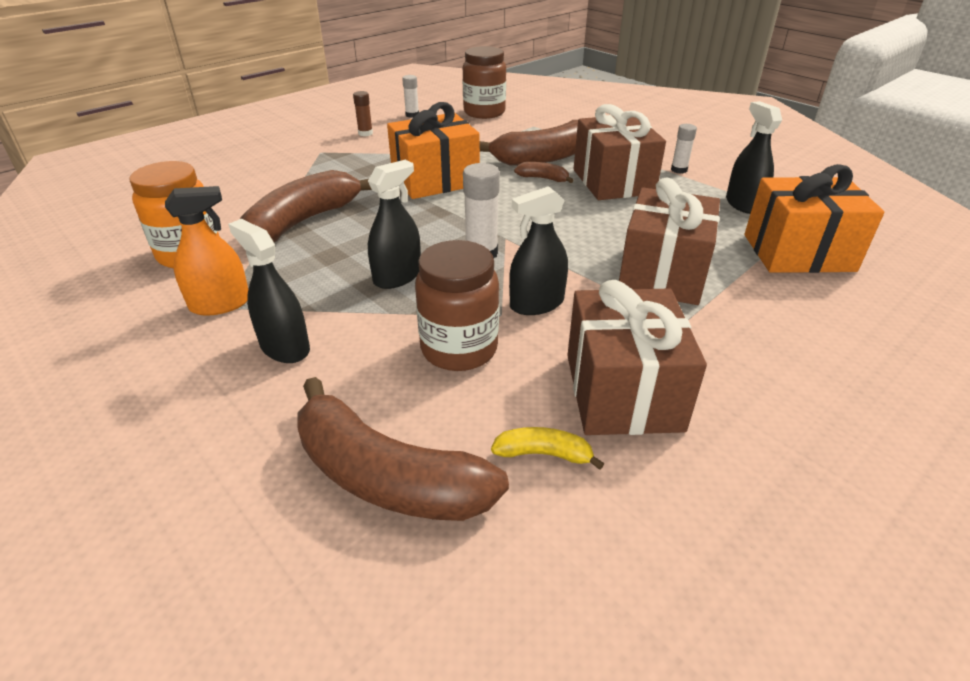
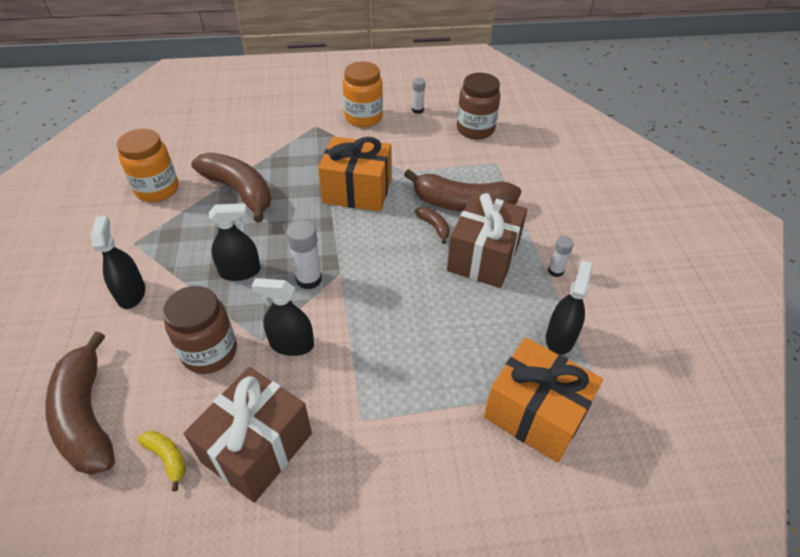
camera: 35 degrees right, 10 degrees up
(220, 304) = (134, 240): orange spray bottle -> none
(303, 221) = (239, 191): brown banana -> brown banana turned 60 degrees clockwise
(365, 133) = (364, 118): brown glue stick -> orange jar
(662, 273) = (403, 369): brown gift -> none

